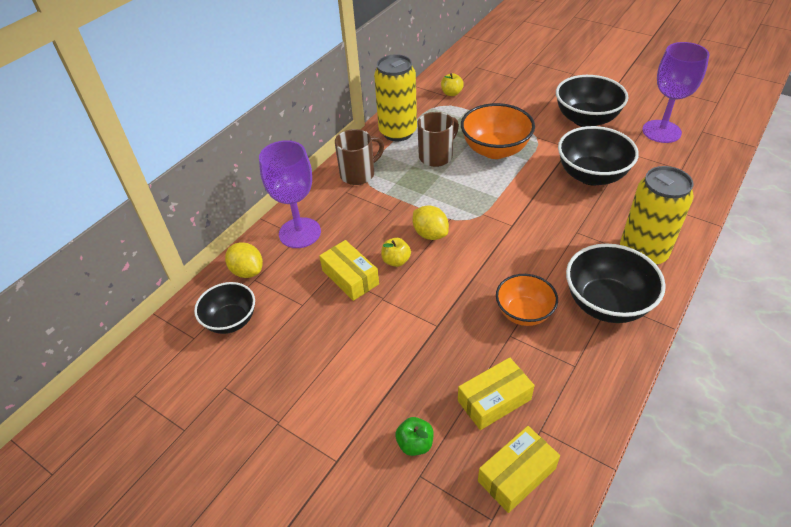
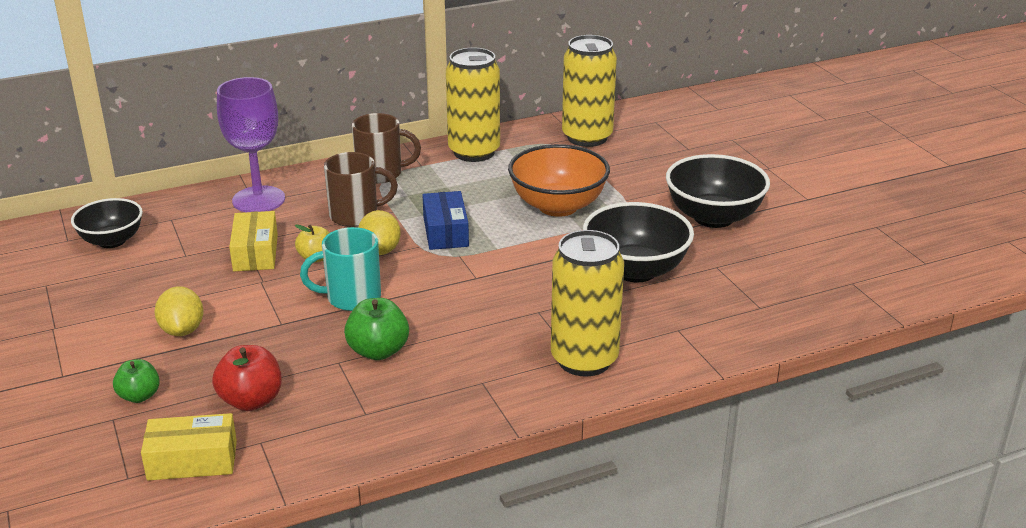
camera: 30 degrees right, 15 degrees down
(247, 271) = (173, 210): yellow lemon -> yellow lemon (182, 330)
(436, 156) = (484, 188): brown mug -> brown mug (356, 215)
(451, 93) = (587, 137): yellow apple -> yellow can
(453, 200) = (445, 232): none -> blue box
(457, 280) = (351, 298): none -> turquoise mug
(494, 400) = (251, 400): yellow box -> red apple
(524, 313) = (378, 351): orange bowl -> green apple
(606, 303) = (475, 382): black bowl -> none
(661, 131) = (794, 263): purple goblet -> none

